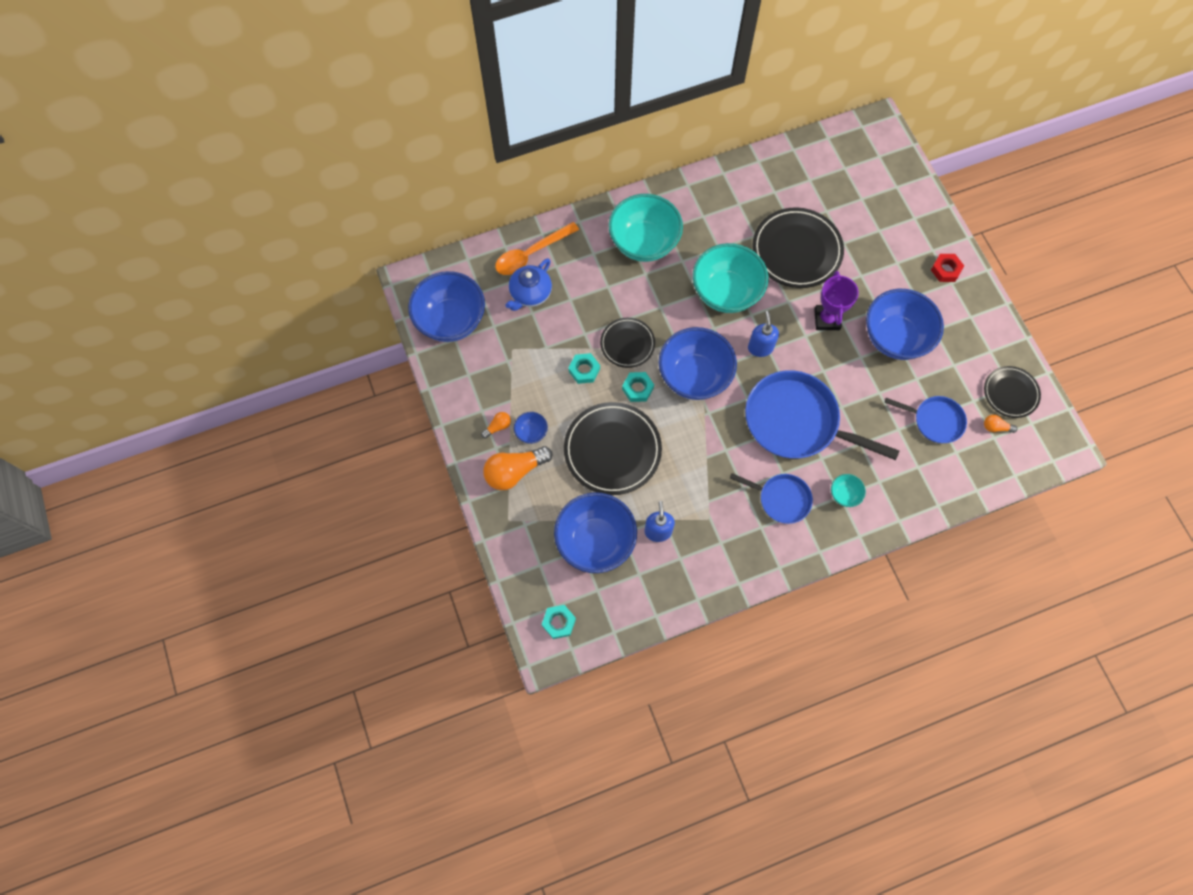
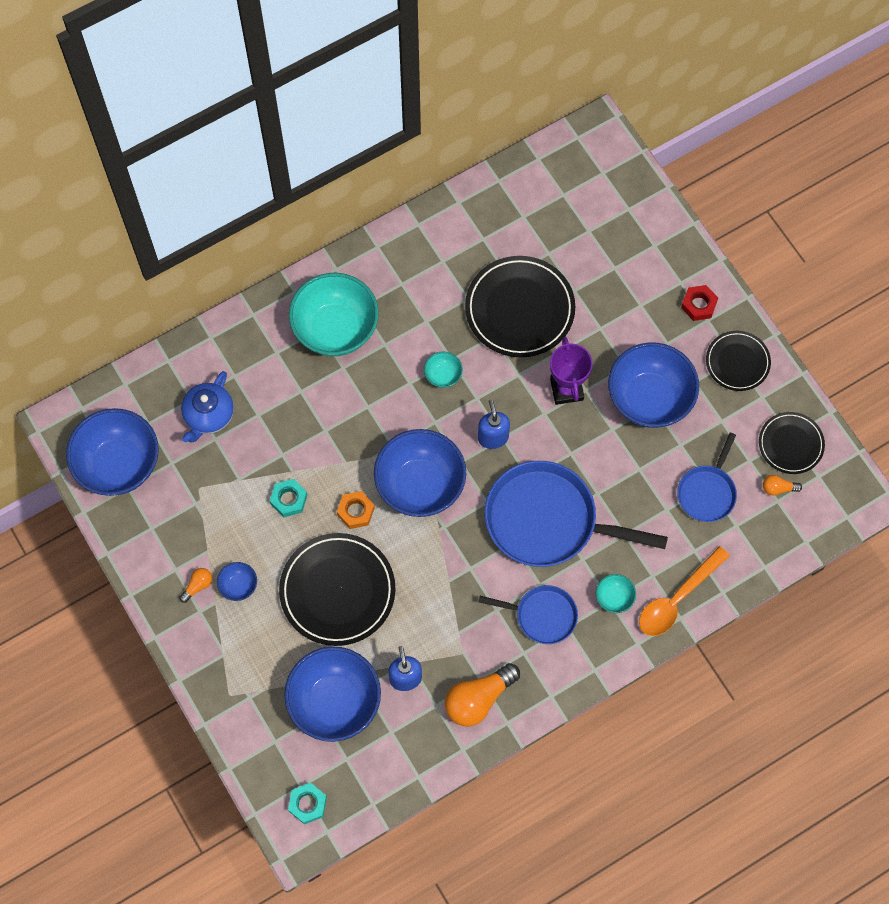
camera: 10 degrees left, 0 degrees up
(515, 471) = (227, 636): orange light bulb -> orange light bulb (478, 699)
(531, 254) = (201, 365): orange spoon -> orange spoon (677, 599)
(627, 344) = (335, 459): black plate -> black plate (737, 362)
(637, 388) = (355, 511): turquoise nut -> orange nut
(726, 292) = (443, 375): turquoise bowl -> turquoise bowl, size x0.43
(935, 421) = (707, 492): blue pan -> blue pan turned 105 degrees clockwise

